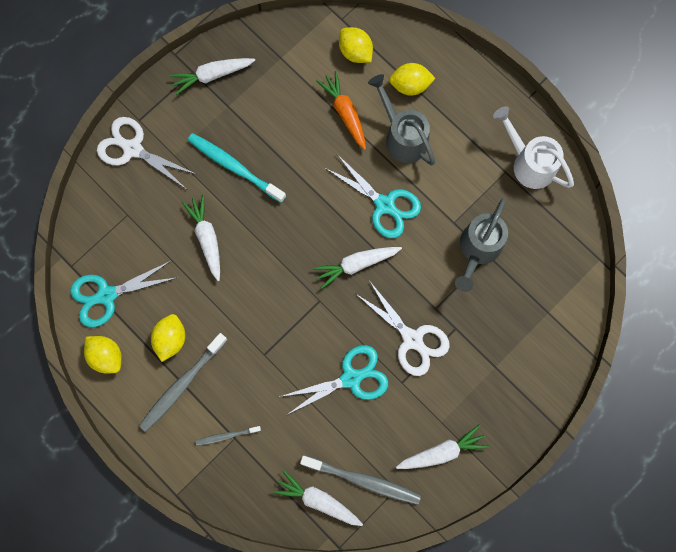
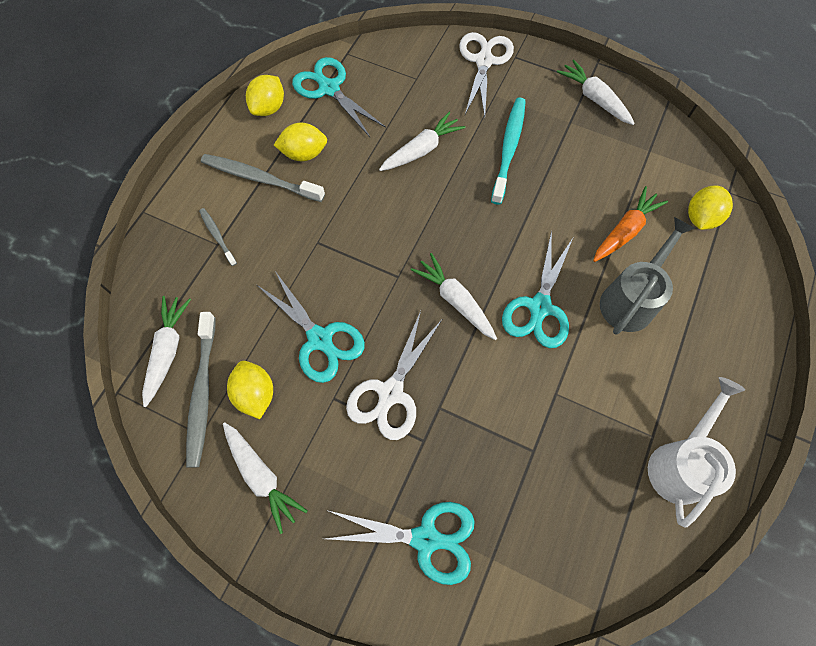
camera: 70 degrees right, 10 degrees down
(410, 85) = (696, 287): yellow lemon -> yellow lemon (255, 394)
(477, 250) = (535, 435): grey watering can -> none
(521, 351) = (425, 539): none -> turquoise scissors

